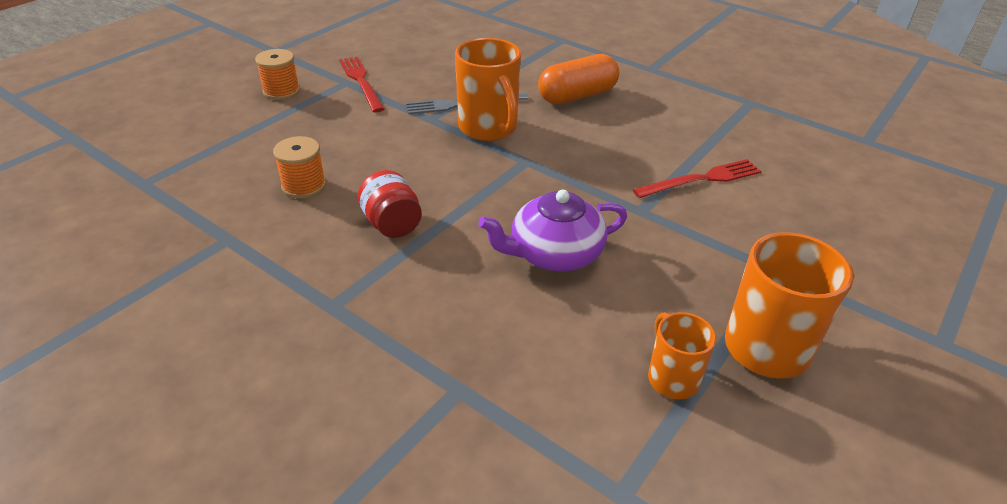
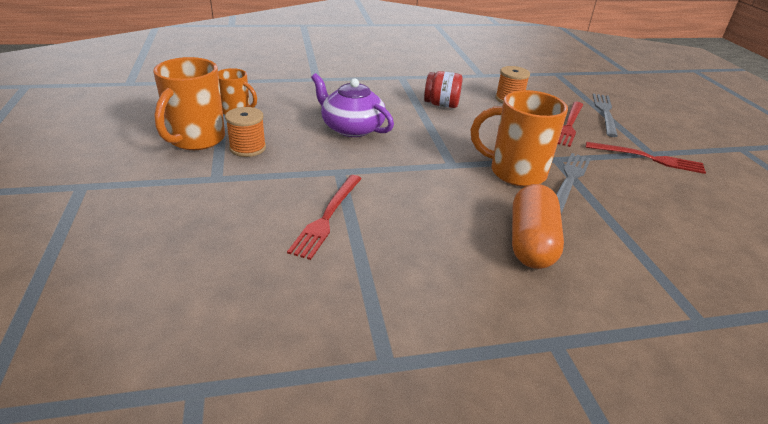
camera: 130 degrees right, 5 degrees down
(267, 120) = (605, 113): none -> grey fork
(281, 91) = (651, 128): orange spool -> orange spool (247, 148)
(335, 131) = (569, 125): none -> red fork
(554, 253) = (351, 128): purple teapot -> purple teapot turned 75 degrees counterclockwise

